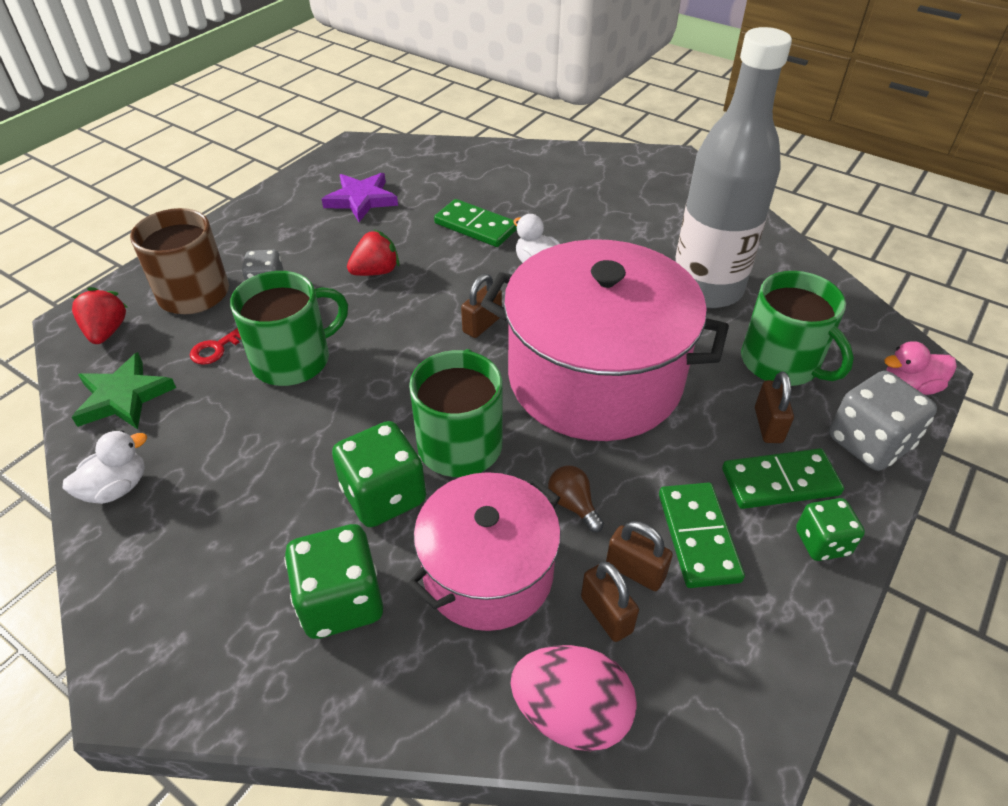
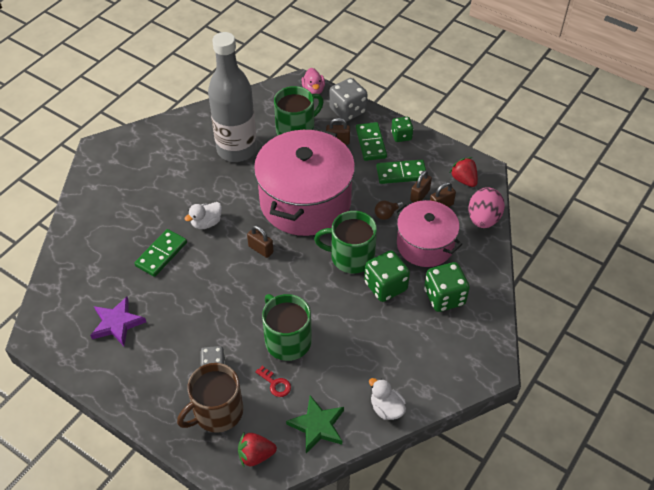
camera: 90 degrees left, 5 degrees up
(376, 271) = (205, 306): red strawberry -> red strawberry (464, 180)

